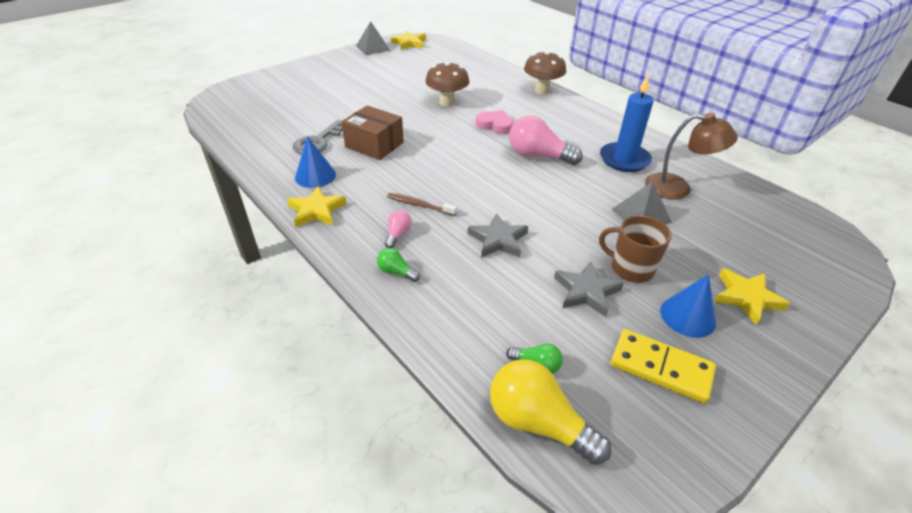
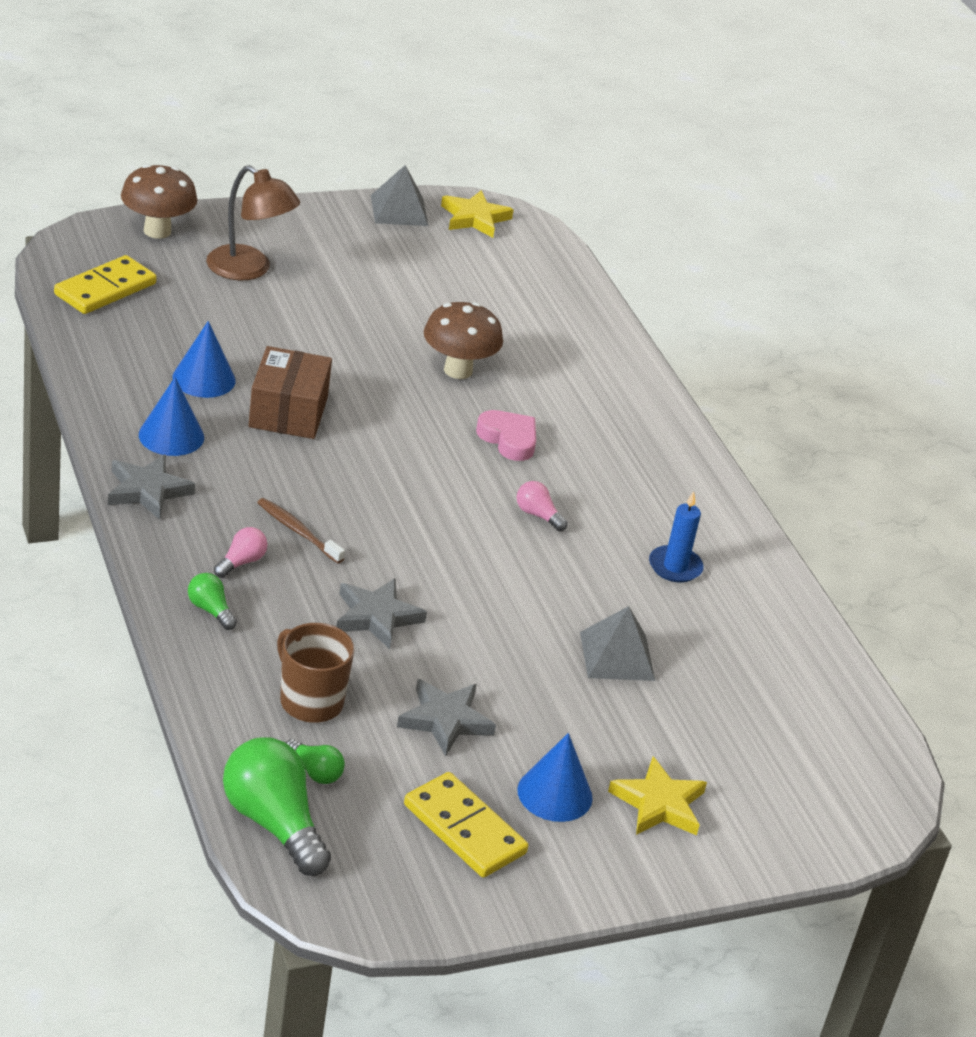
camera: 15 degrees right, 5 degrees down
(241, 114) = (105, 289): none -> yellow domino
(316, 210) = (147, 490): yellow star -> grey star
(318, 142) = (204, 379): grey key -> blue cone
(374, 145) = (288, 412): brown box -> brown box turned 45 degrees clockwise
(538, 156) = (538, 515): pink light bulb -> pink light bulb, size x0.48
(538, 423) = (274, 823): yellow light bulb -> green light bulb
(542, 90) = (646, 398): brown mushroom -> brown mushroom (157, 231)
(624, 159) = (675, 567): blue candle -> blue candle, size x0.63
(631, 268) = (533, 716): brown mug -> brown mug (310, 701)
(677, 188) = (716, 638): brown lamp -> brown lamp (249, 270)

